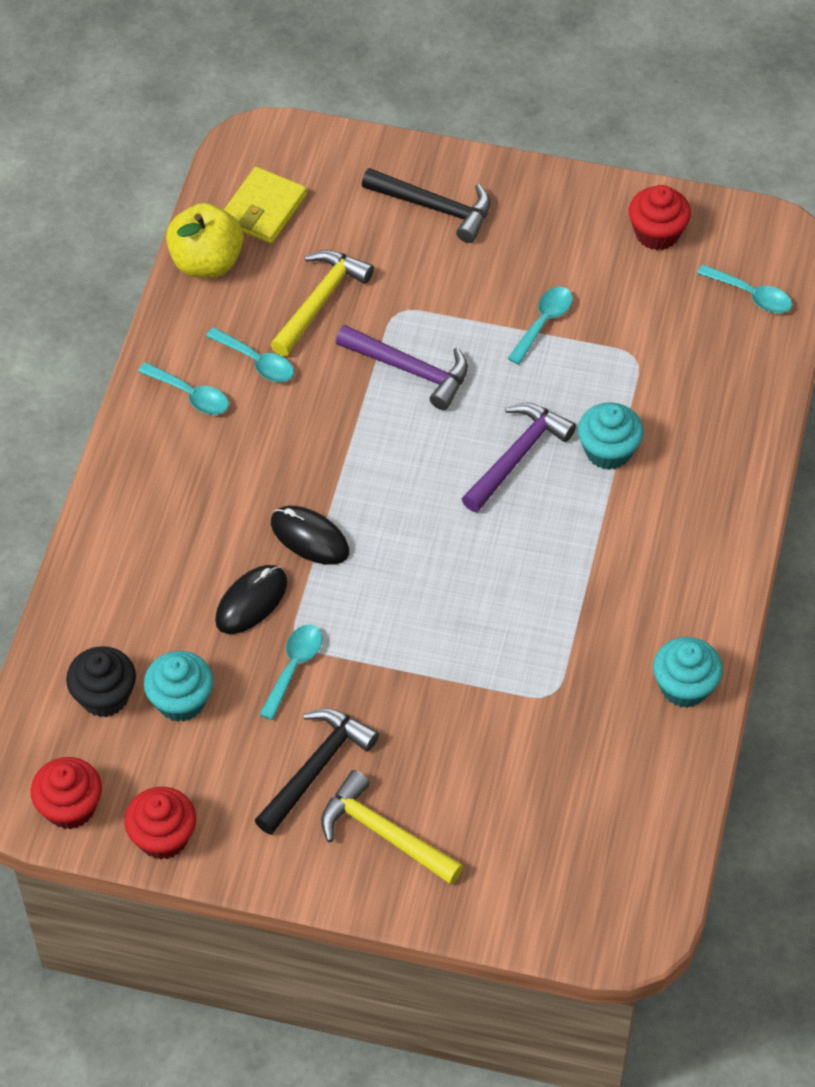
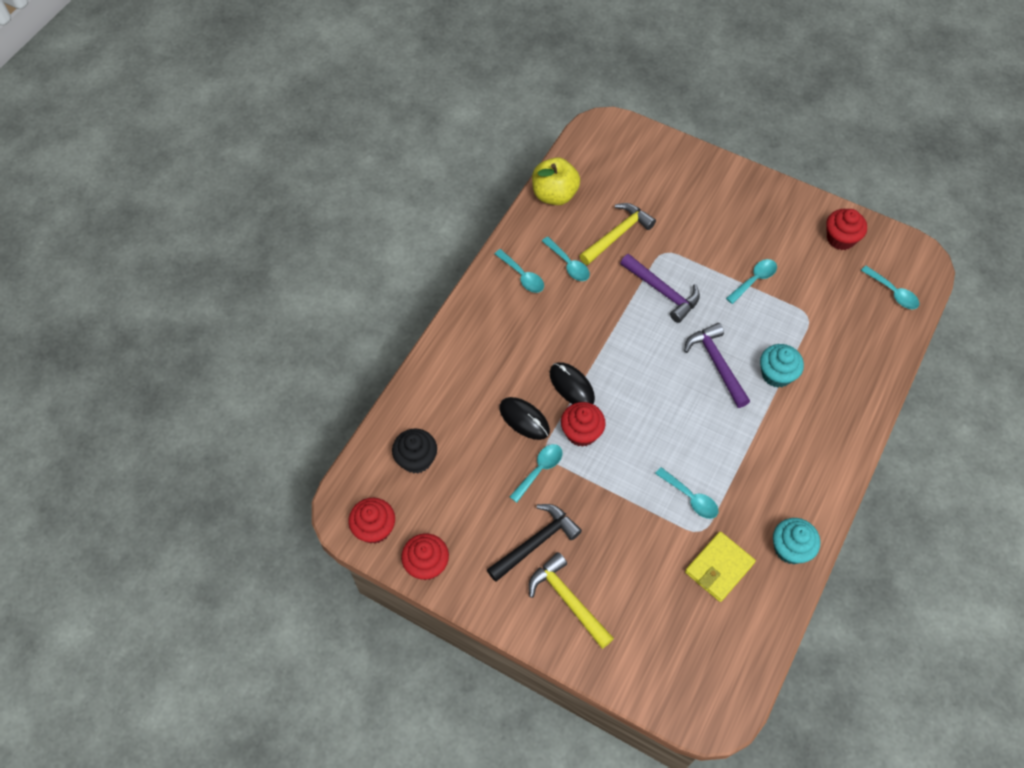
camera: 15 degrees right, 5 degrees up
(181, 700) = (463, 474): turquoise cupcake -> none
(251, 601) = (524, 419): black mouse -> black mouse turned 75 degrees clockwise
(263, 209) = (597, 169): yellow wallet -> yellow wallet (719, 568)
(342, 600) = (581, 432): none -> red cupcake
(434, 208) = (703, 191): black hammer -> none
(517, 456) = (716, 364): purple hammer -> purple hammer turned 75 degrees counterclockwise
(525, 652) = (690, 498): none -> turquoise spoon

